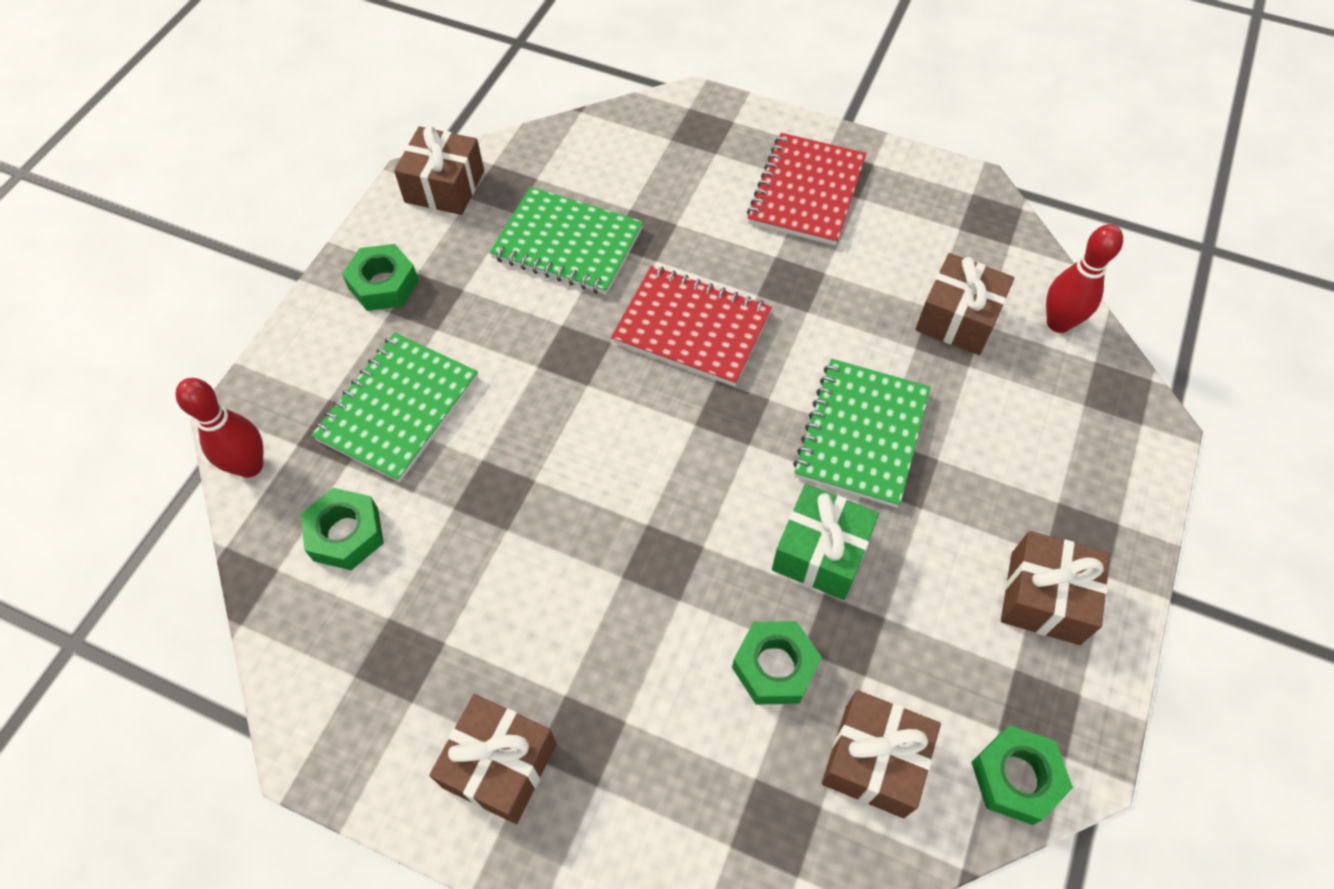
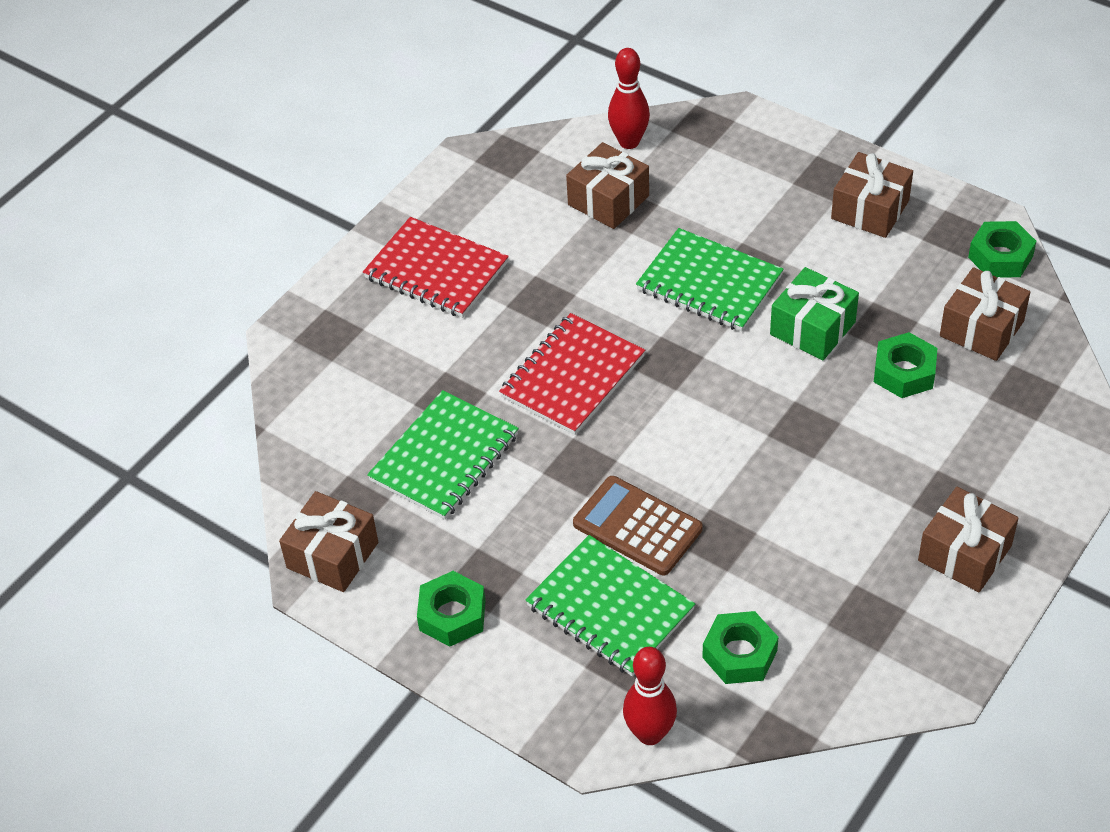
camera: 75 degrees left, 10 degrees down
(502, 416) = (637, 526): none -> brown calculator

